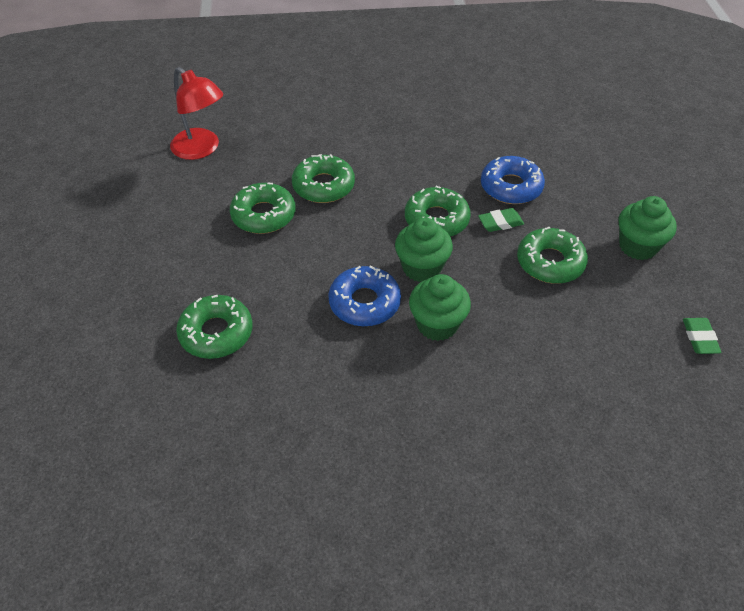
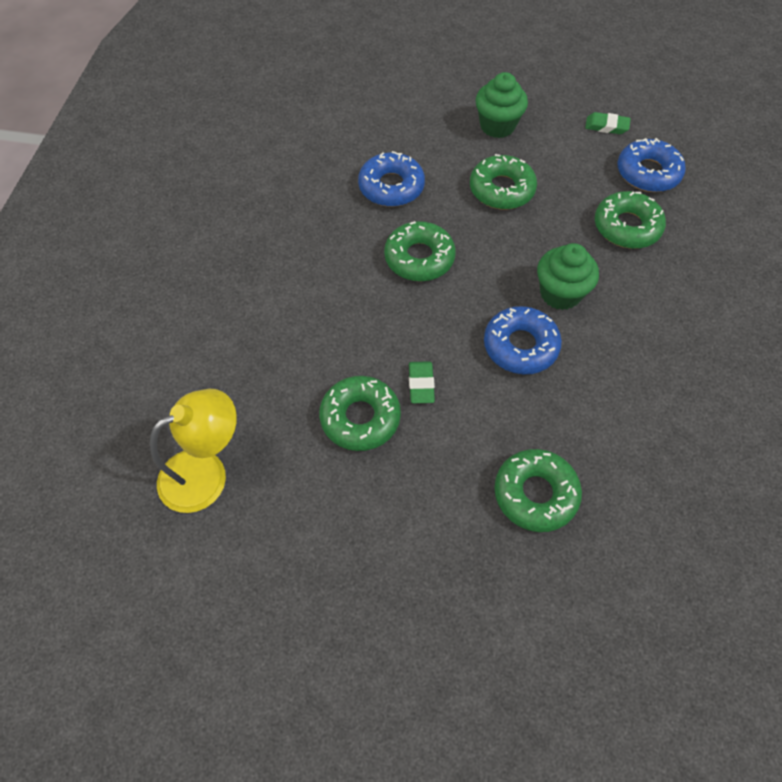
camera: 75 degrees left, 10 degrees up
(201, 149) = (206, 473): red lamp -> yellow lamp
(323, 186) = (330, 347): green donut -> green donut (626, 227)
(422, 268) = (484, 287): green cupcake -> none
(500, 223) = (439, 209): green eraser -> green eraser (421, 384)
(647, 384) = (648, 173): none -> blue donut

